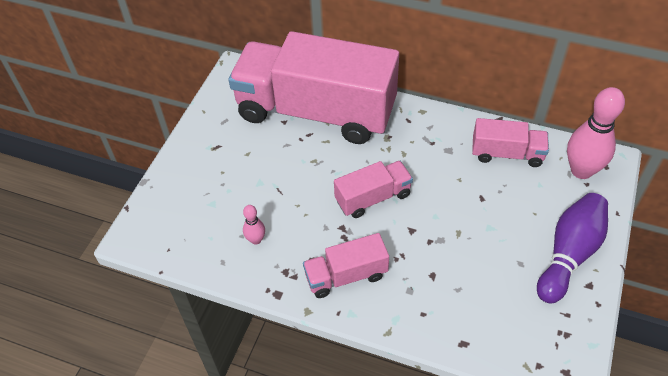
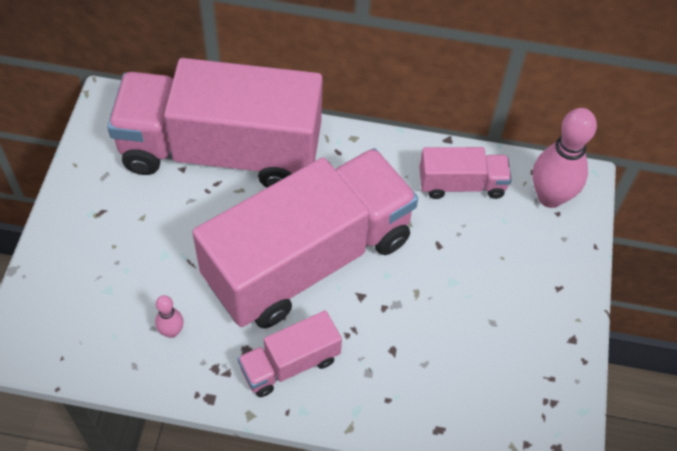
camera: 15 degrees left, 5 degrees up
(373, 198) = (308, 259): pink truck -> pink truck, size x2.27
(569, 254) = (546, 304): purple bowling pin -> none

